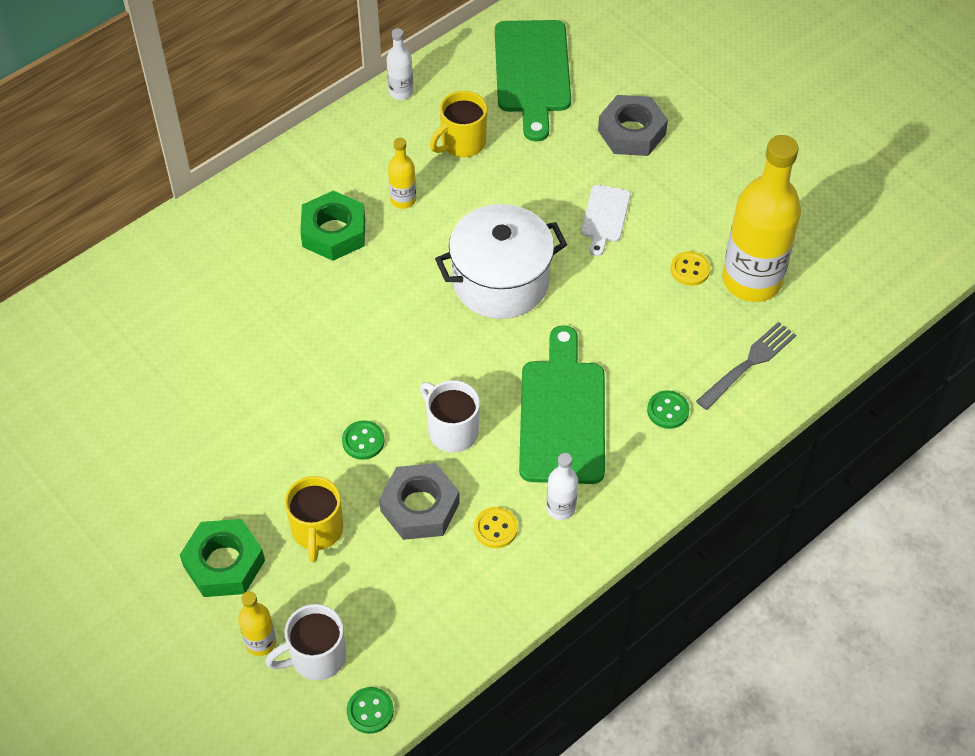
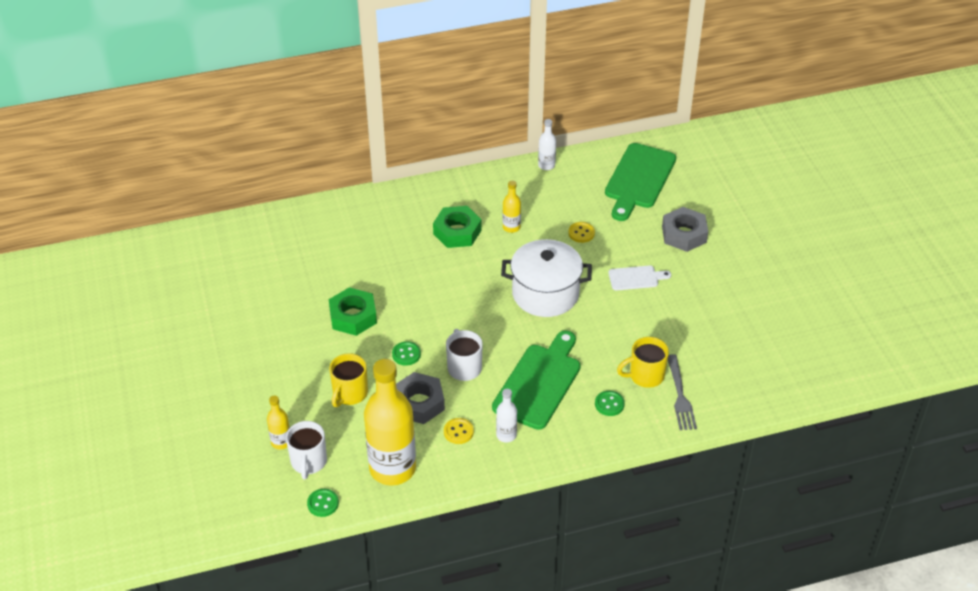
camera: 25 degrees right, 10 degrees down
(224, 563) = (285, 392): green nut -> green nut (353, 316)
(316, 657) = (308, 462): white mug -> white mug turned 90 degrees counterclockwise
(462, 143) = (568, 206): yellow mug -> yellow mug (645, 376)
(604, 217) = (636, 278): white cutting board -> white cutting board turned 135 degrees counterclockwise
(690, 269) = (674, 327): yellow button -> yellow button (581, 233)
(748, 364) = (680, 395): grey fork -> grey fork turned 105 degrees clockwise
(751, 280) = (712, 347): yellow bottle -> yellow bottle (392, 468)

